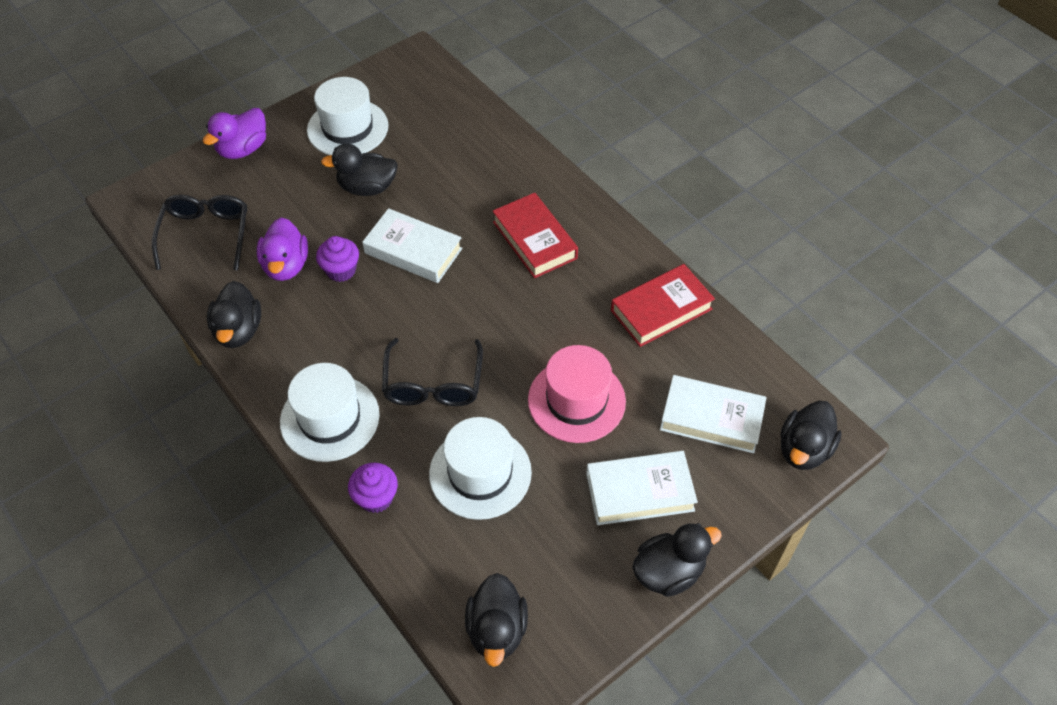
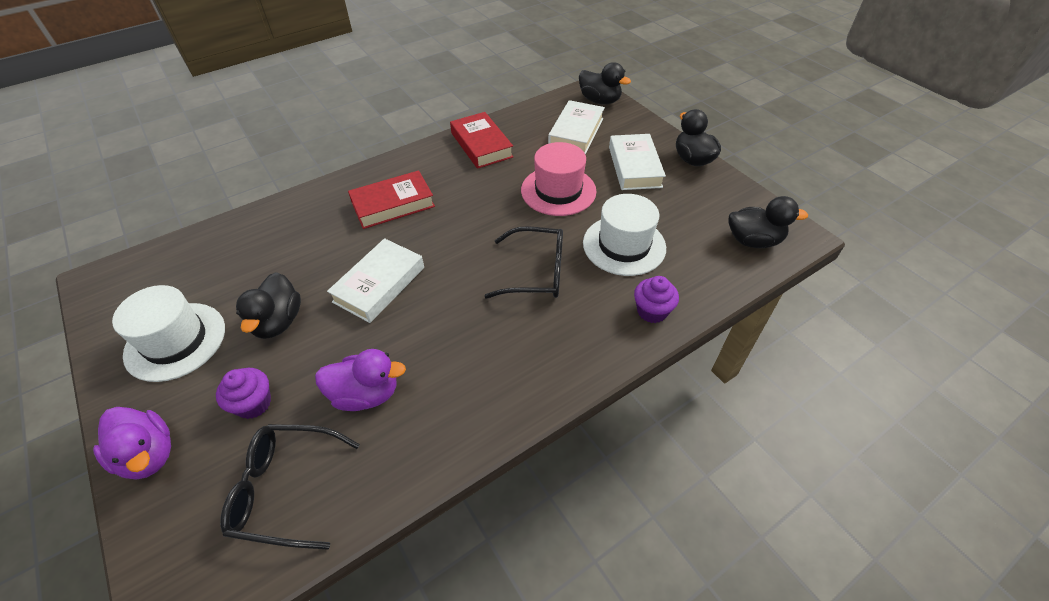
camera: 85 degrees left, 5 degrees down
(238, 330) = (449, 437): black duck -> none
(329, 418) = (569, 347): white hat -> none
(341, 270) = (387, 342): purple cupcake -> purple cupcake (254, 403)

